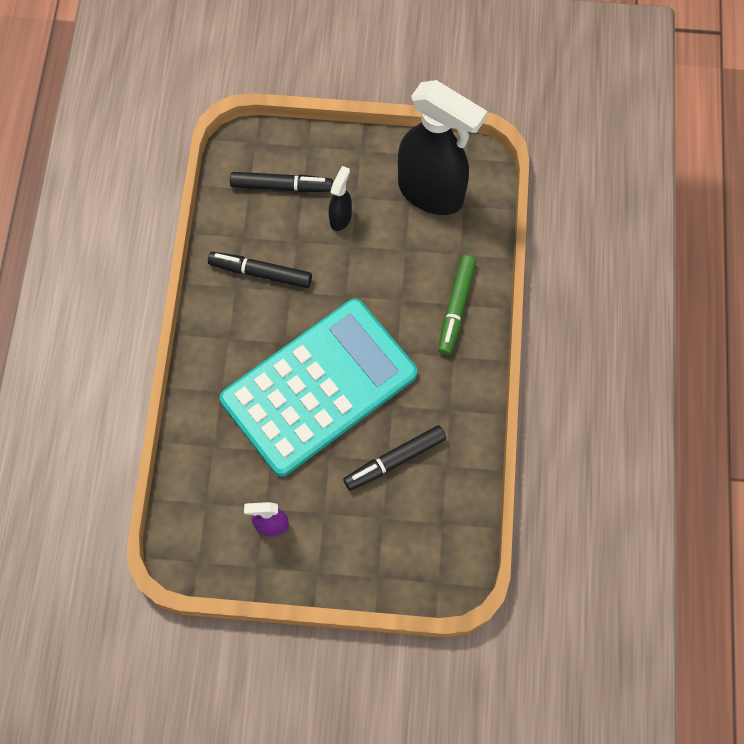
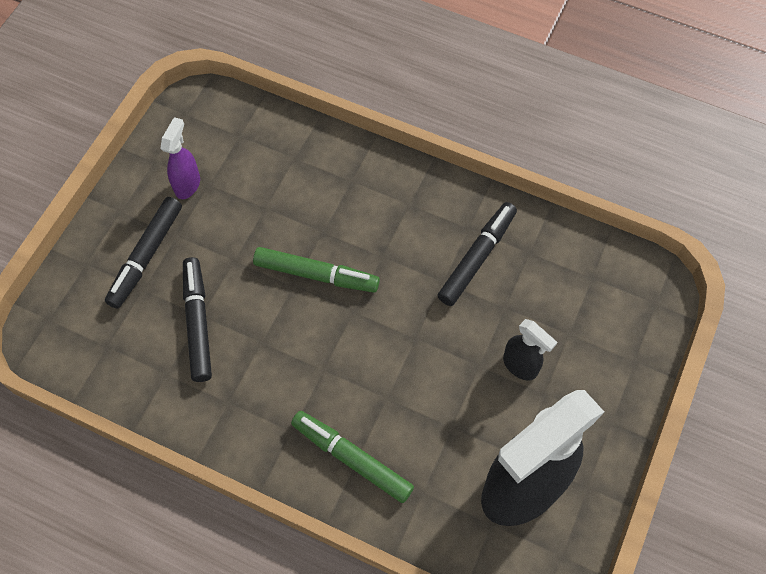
camera: 110 degrees right, 5 degrees down
(281, 186) = (585, 313): black marker -> black marker (147, 255)
(319, 387) = (315, 274): turquoise calculator -> green marker

